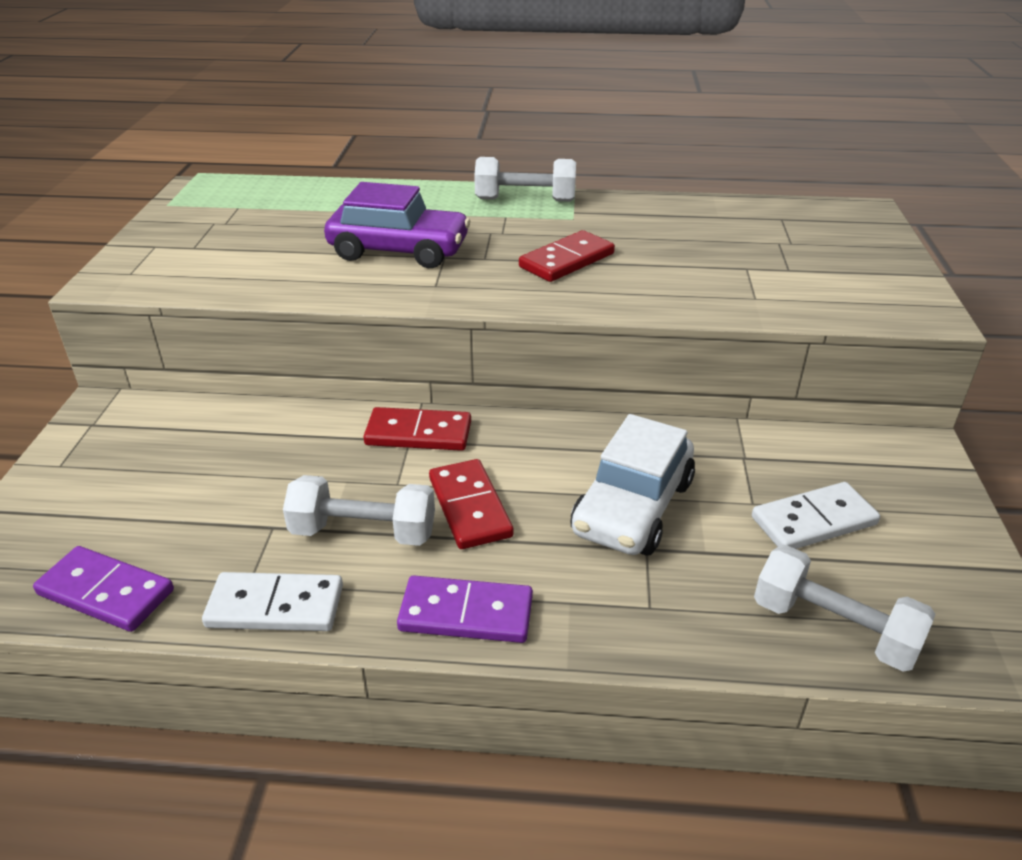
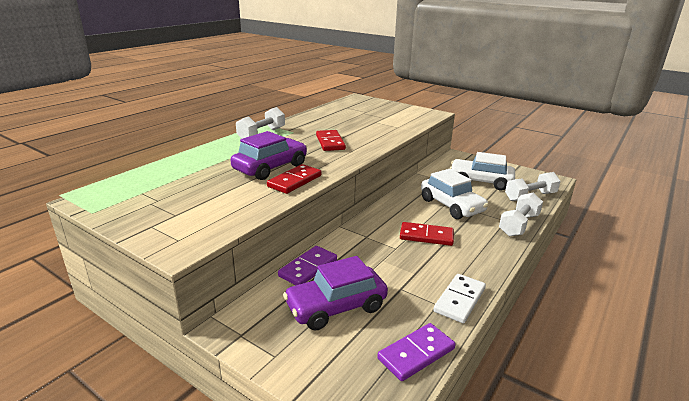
camera: 60 degrees left, 10 degrees down
(186, 477) = (336, 307): none -> purple car
(363, 532) = (423, 265): white dumbbell -> white dumbbell (518, 225)
(418, 433) = (363, 233): red domino -> red domino (294, 181)
(466, 614) = (490, 255): purple domino -> purple domino (308, 268)
(814, 521) = (480, 181): white domino -> white car

